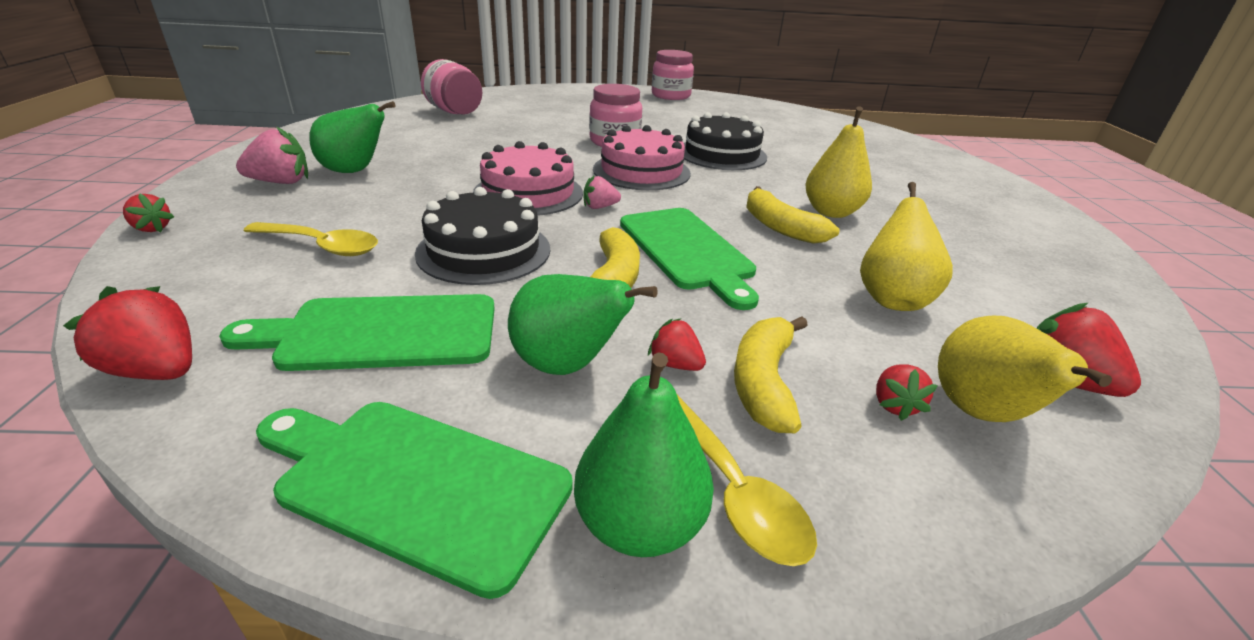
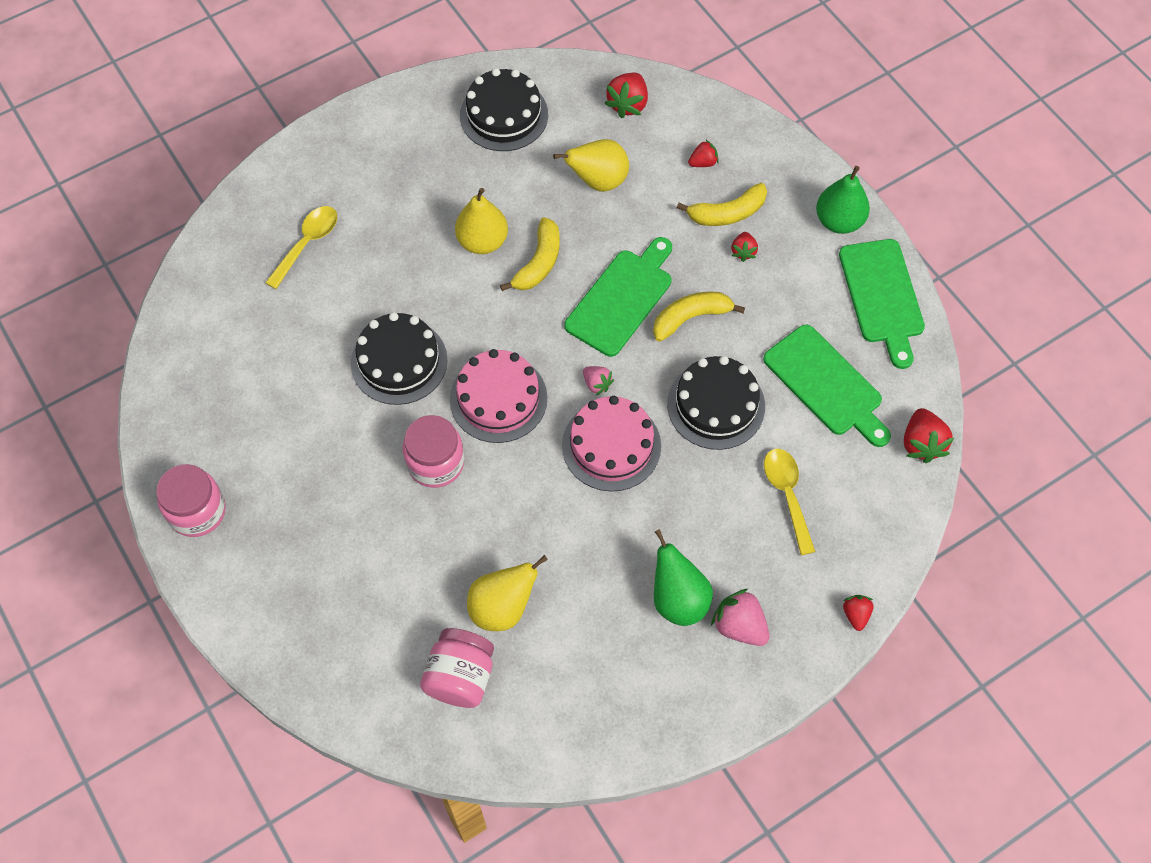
camera: 120 degrees left, 30 degrees up
(567, 365) = (780, 292): green pear -> none
(732, 489) = (800, 201): yellow spoon -> yellow spoon (307, 243)
(981, 413) = (683, 132): yellow pear -> yellow pear (502, 608)
(1040, 276) = (504, 115): none -> black cake

